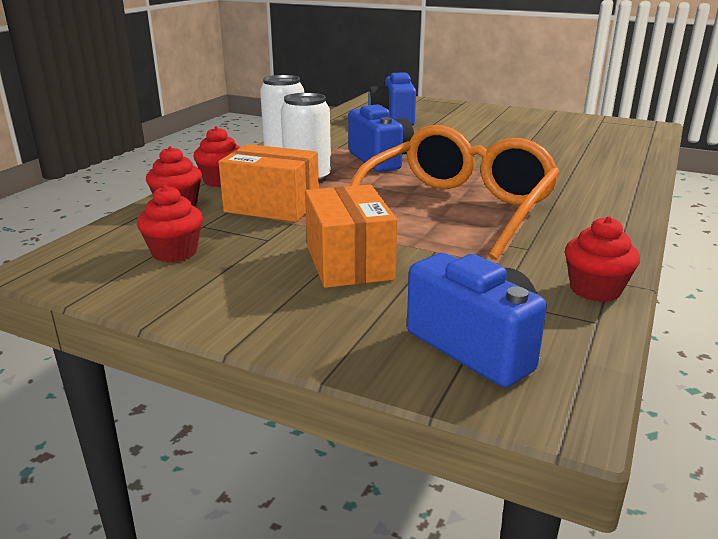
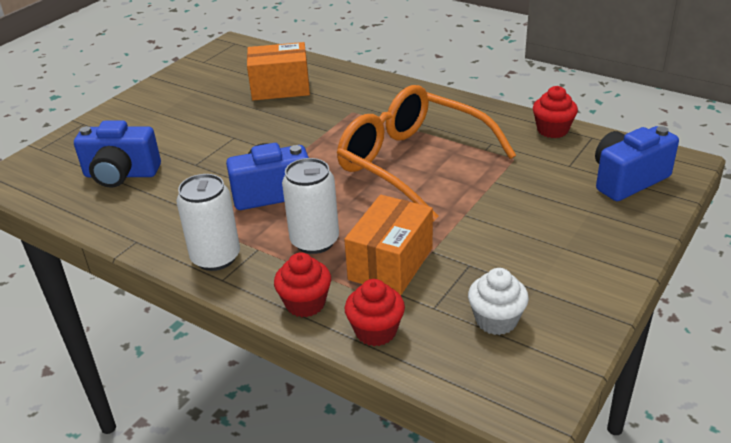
camera: 80 degrees left, 10 degrees up
(174, 252) = (496, 320): red cupcake -> white cupcake
(349, 262) = (515, 222): orange box -> orange box (280, 88)

